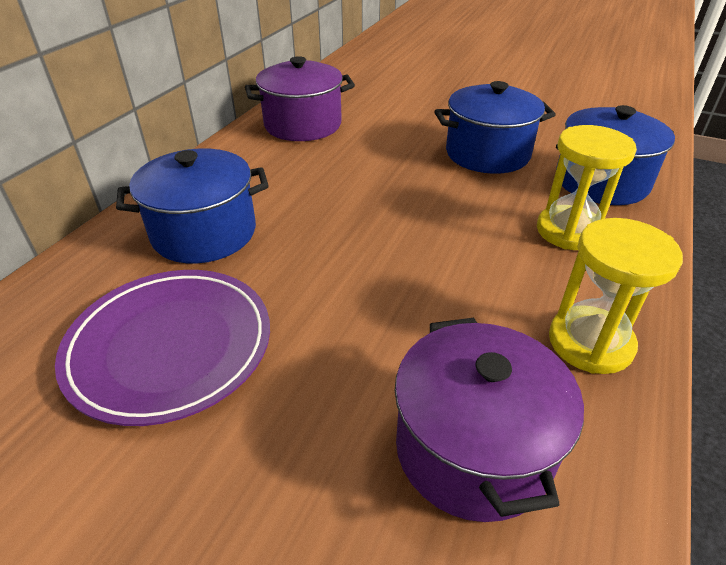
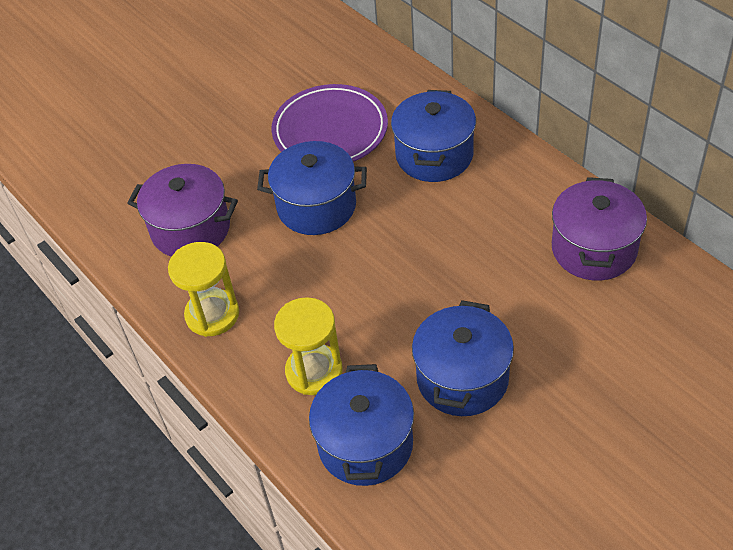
camera: 120 degrees right, 10 degrees up
(339, 307) = (316, 206): none -> blue pot

